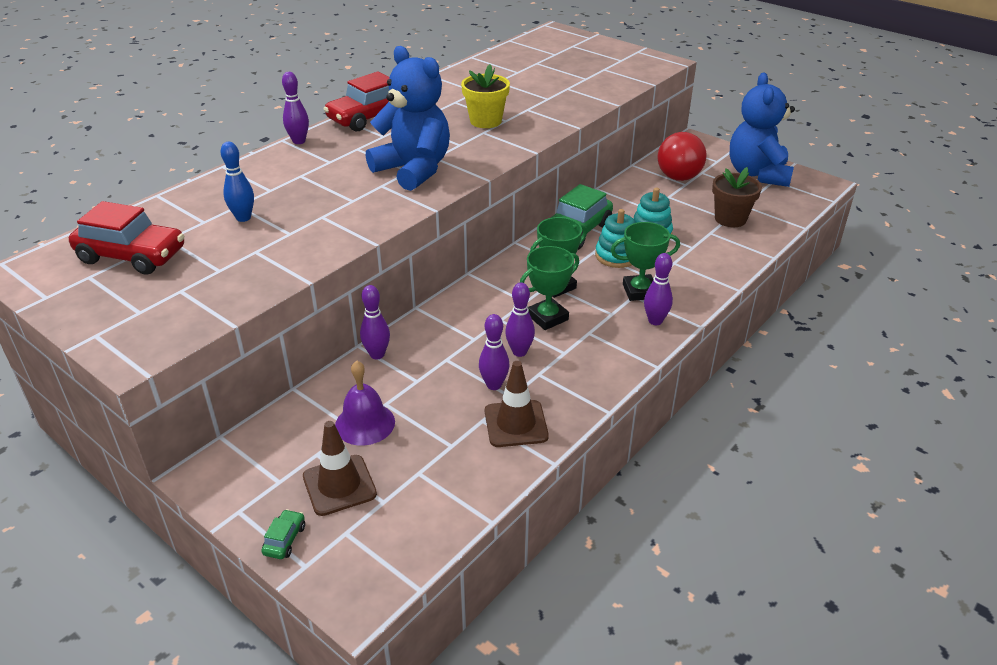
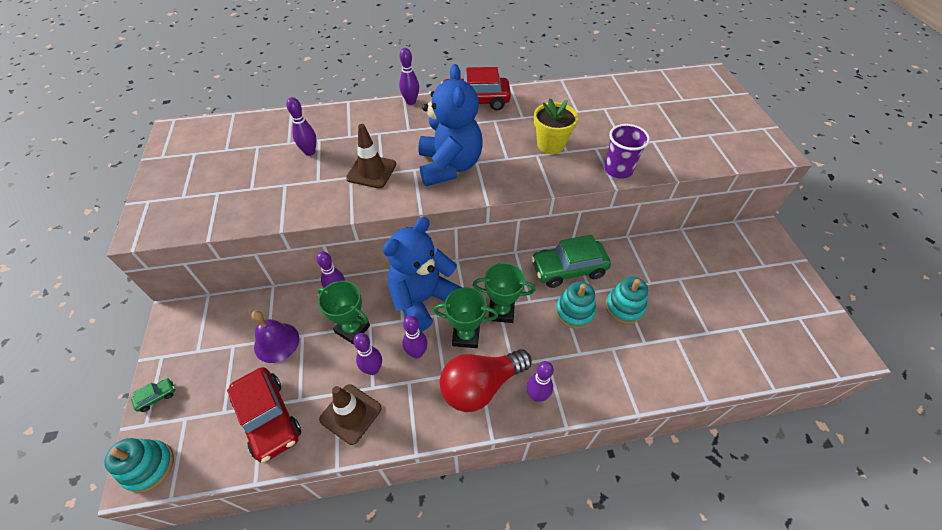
camera: 40 degrees right, 15 degrees up
(132, 256) = (228, 149): red car -> red car (268, 418)
(243, 218) = (310, 152): blue bowling pin -> purple bowling pin
(339, 485) = (218, 379): brown traffic cone -> brown traffic cone (371, 171)
(360, 587) = (149, 466): none -> turquoise stacking toy
(565, 116) = (618, 170): none -> purple cup
(639, 291) = (555, 358): green trophy -> green trophy (352, 329)
(681, 171) = (718, 259): red light bulb -> red light bulb (481, 386)
(730, 219) = (710, 335): brown flower pot -> none
(757, 174) = (790, 301): blue teddy bear -> blue teddy bear (422, 299)

